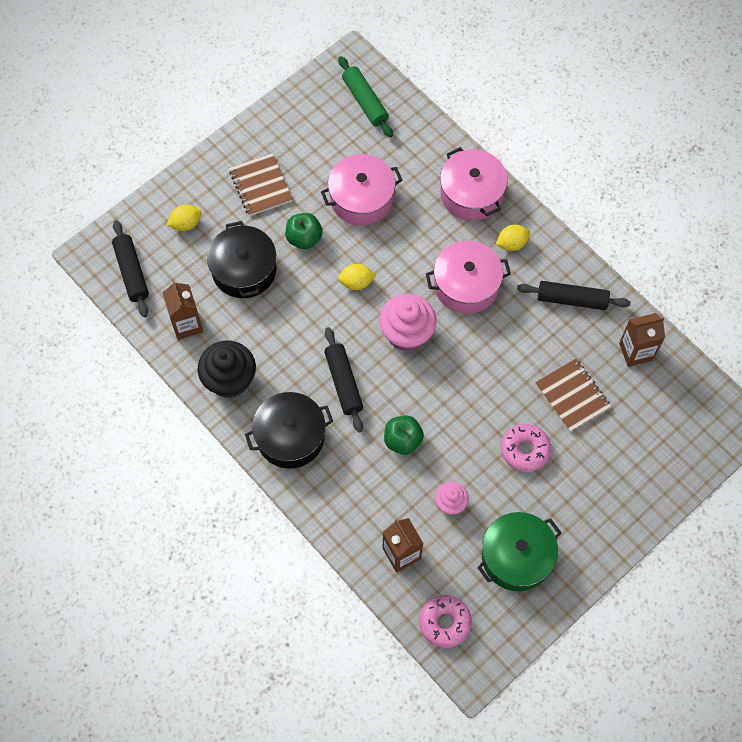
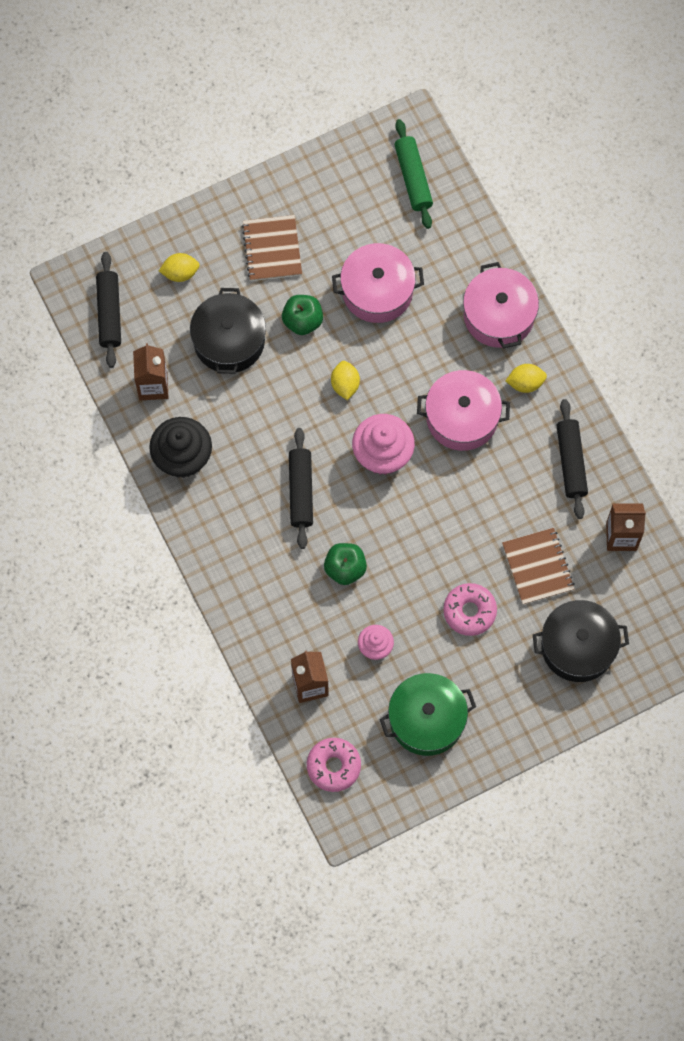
camera: 15 degrees right, 5 degrees up
(290, 437) = (229, 535): black pot -> black pot (578, 646)
(356, 282) = (345, 385): yellow lemon -> yellow lemon turned 75 degrees clockwise
(572, 299) = (571, 462): black rolling pin -> black rolling pin turned 60 degrees clockwise

